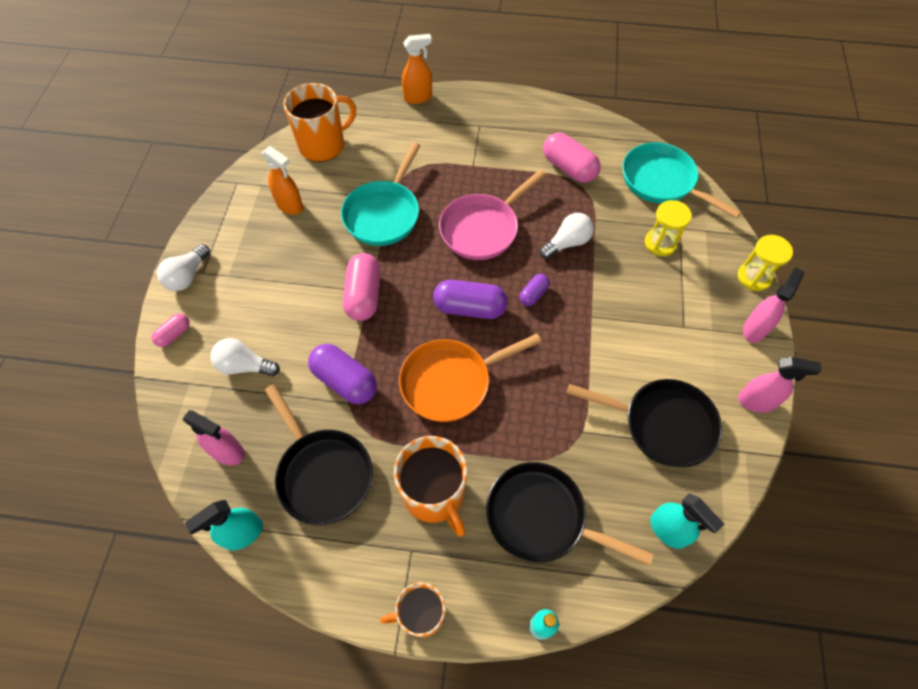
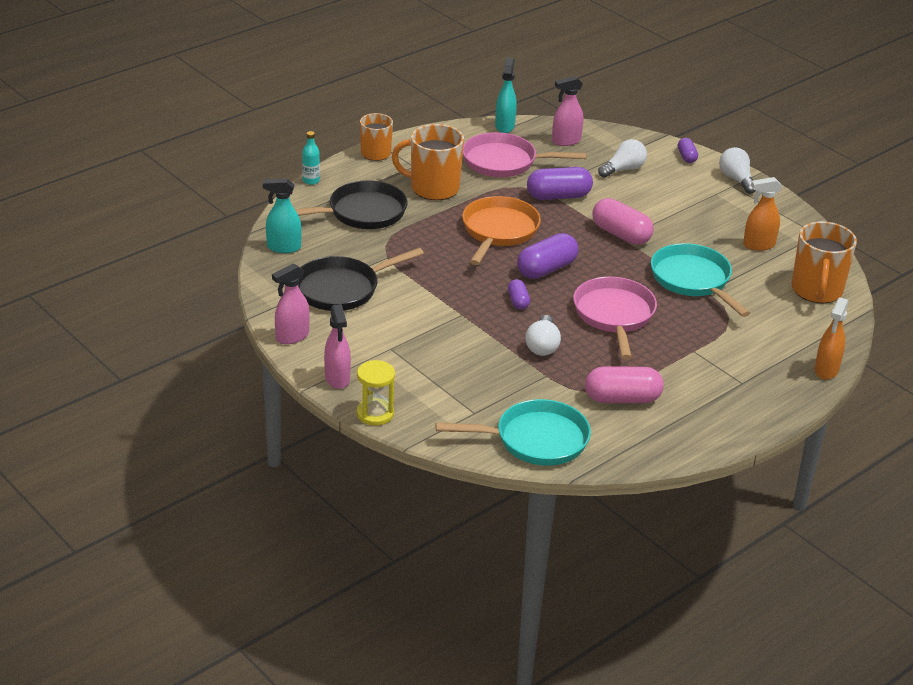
camera: 130 degrees right, 25 degrees down
(174, 334) = (686, 157): pink capsule -> purple capsule
(322, 473) = (504, 162): black pan -> pink pan
(660, 243) = (475, 391): yellow hourglass -> none

